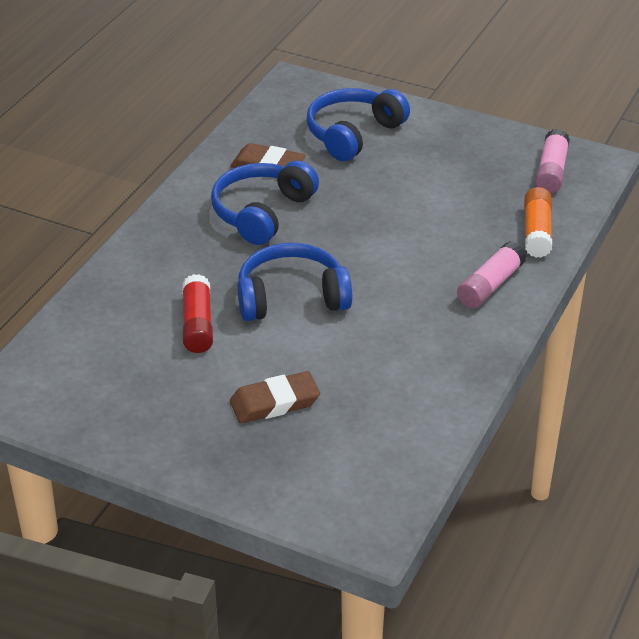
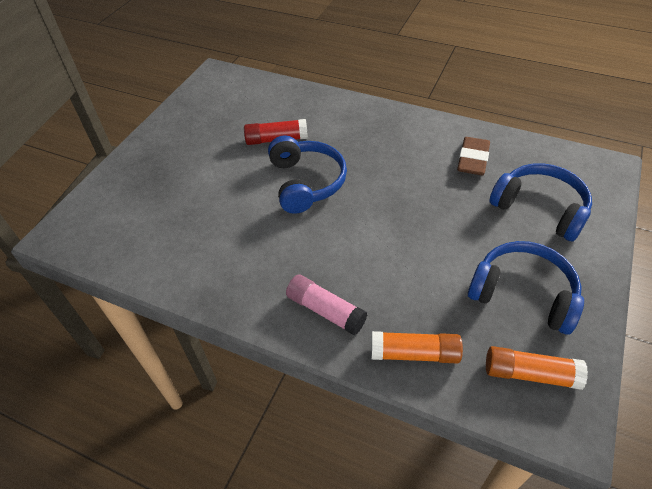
camera: 90 degrees right, 10 degrees up
(261, 212) = (409, 160): blue headphones -> blue headphones (523, 293)
(274, 402) = (193, 181): brown eraser -> none
(551, 171) = (530, 374): pink glue stick -> orange glue stick

